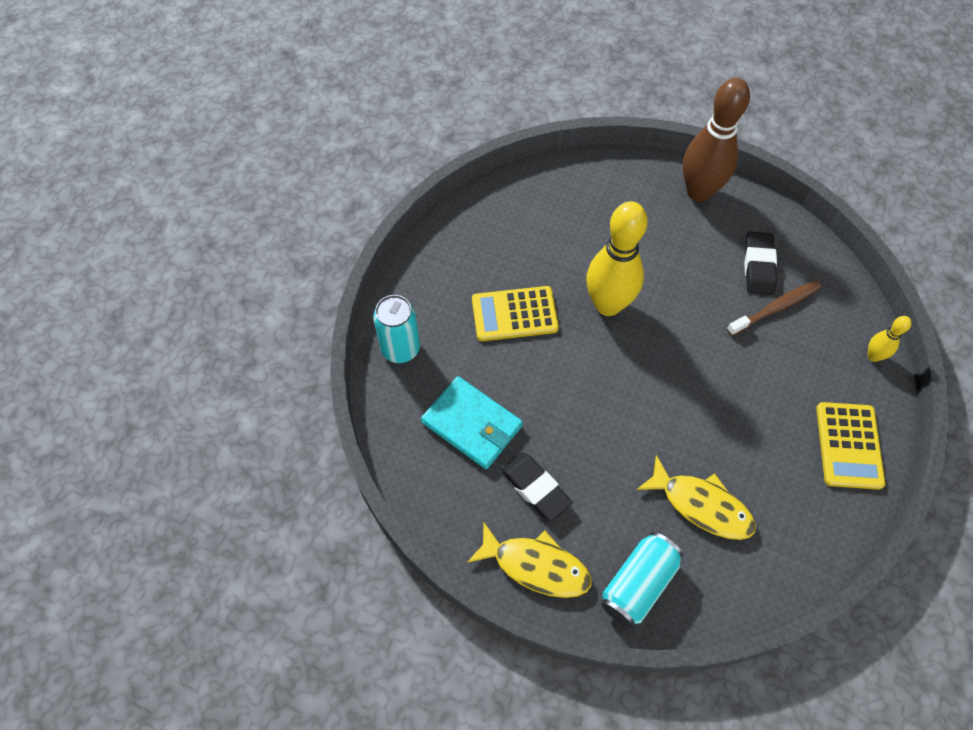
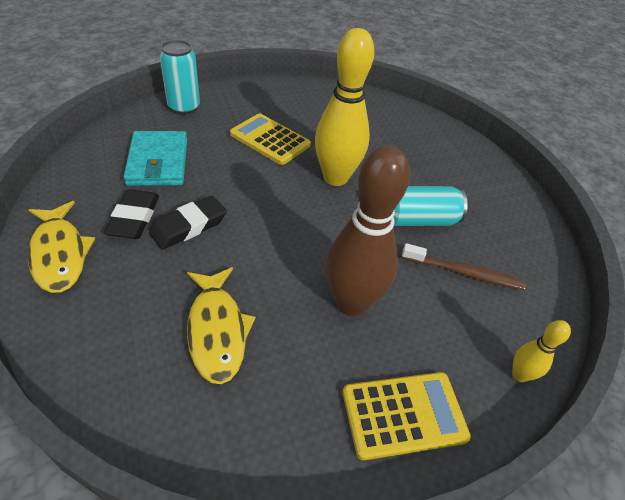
camera: 40 degrees right, 15 degrees down
(638, 584) = (93, 329): turquoise can -> turquoise can (418, 219)
(699, 192) = (491, 175): brown bowling pin -> brown bowling pin (351, 303)
(758, 266) = (484, 241): black eraser -> black eraser (189, 226)
(849, 445) = (403, 414): yellow calculator -> yellow calculator turned 150 degrees counterclockwise

